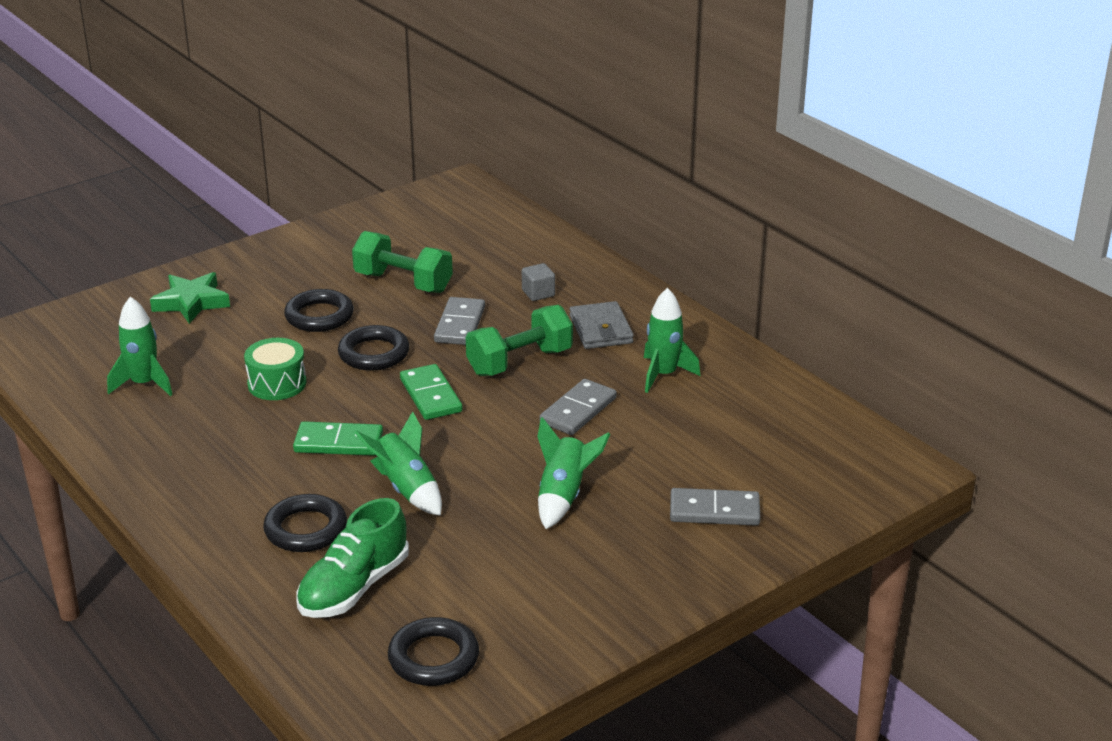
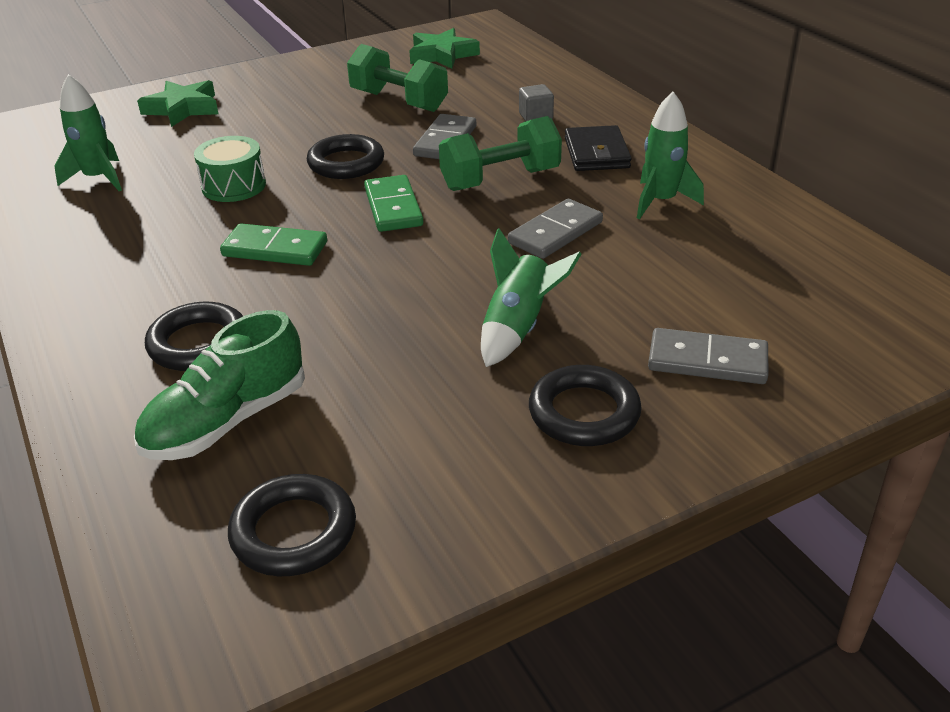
camera: 10 degrees right, 5 degrees up
(319, 316) = (303, 126): black ring -> black ring (584, 413)
(406, 489) = (333, 305): green rocket -> none
(431, 225) = (442, 55): none -> green star
(601, 329) = (596, 153): grey wallet -> black wallet

